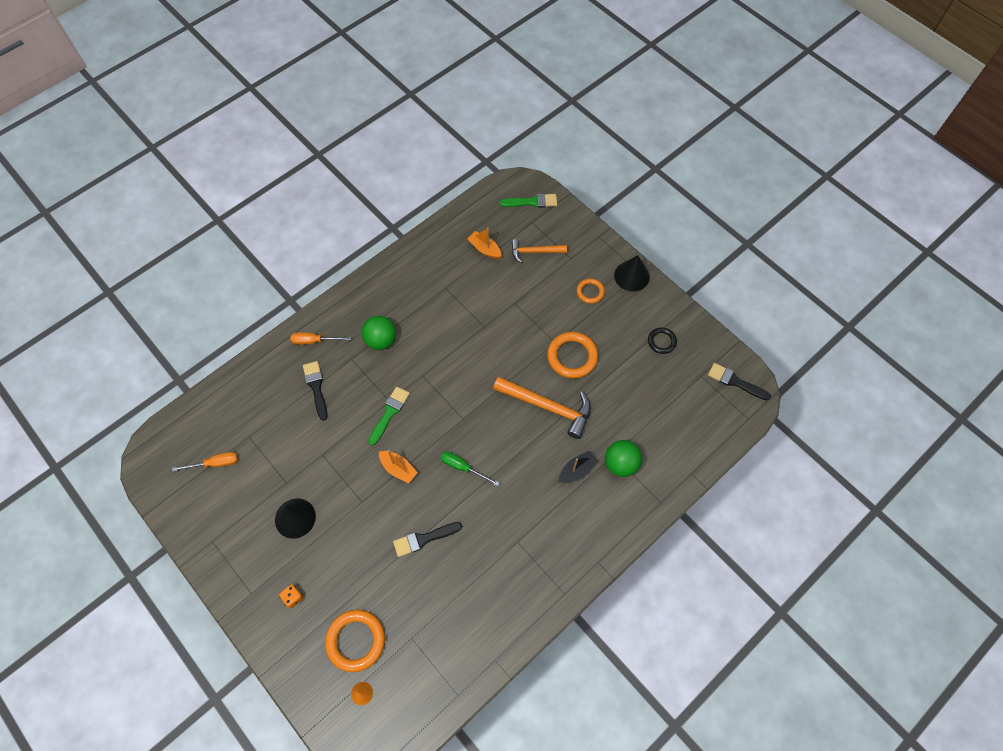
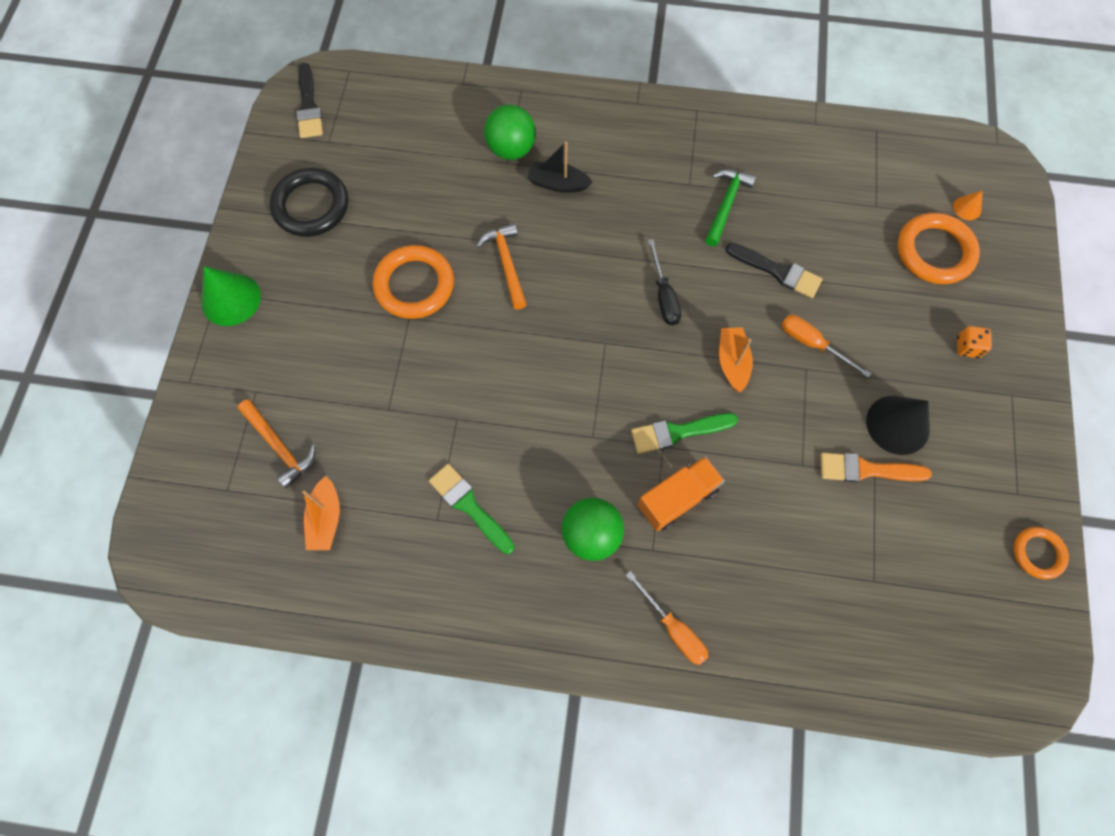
camera: 130 degrees left, 5 degrees up
(215, 463) = (945, 588): orange screwdriver -> orange screwdriver (812, 344)
(292, 481) = (866, 470): none -> orange brush
(316, 387) = (732, 558): black brush -> none
(361, 387) = (677, 498): none -> orange truck
(463, 467) = (663, 296): green screwdriver -> black screwdriver
(487, 550) = (726, 205): none -> green hammer
(532, 202) = (184, 519): green brush -> green brush (469, 506)
(548, 407) = (506, 264): orange hammer -> orange hammer, size x0.60
(590, 292) = (296, 330): orange ring -> orange ring (1037, 553)
(631, 276) = (231, 299): black cone -> green cone
(661, 341) = (311, 206): black ring -> black ring, size x1.74

